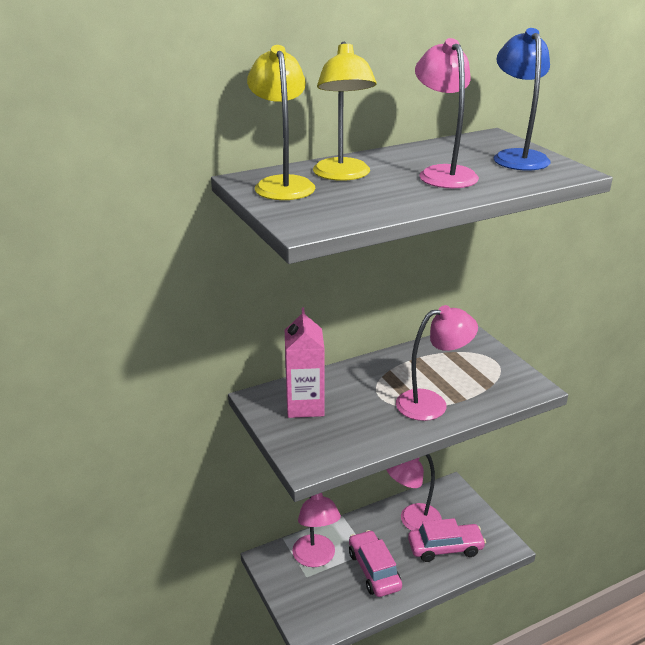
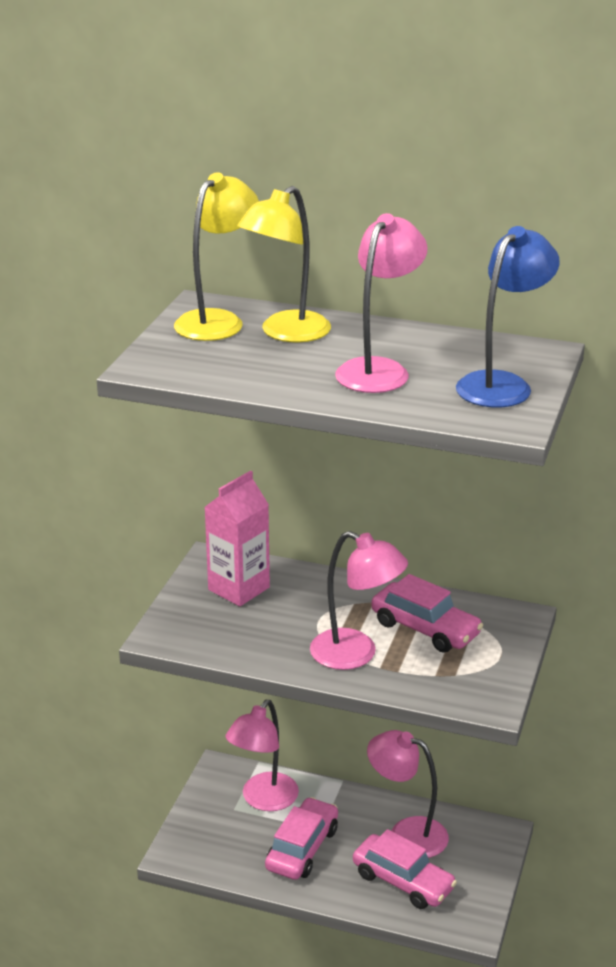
camera: 45 degrees right, 0 degrees up
(439, 368) = (425, 628): none -> pink car

